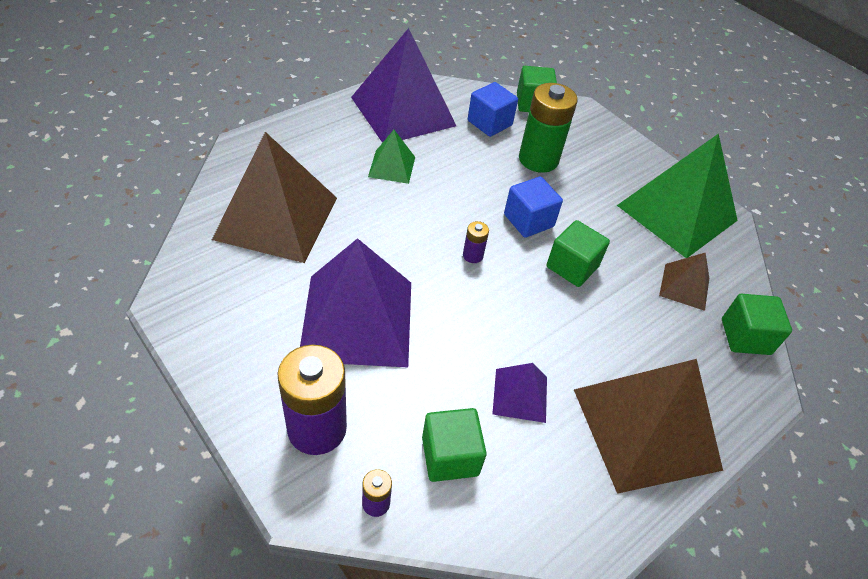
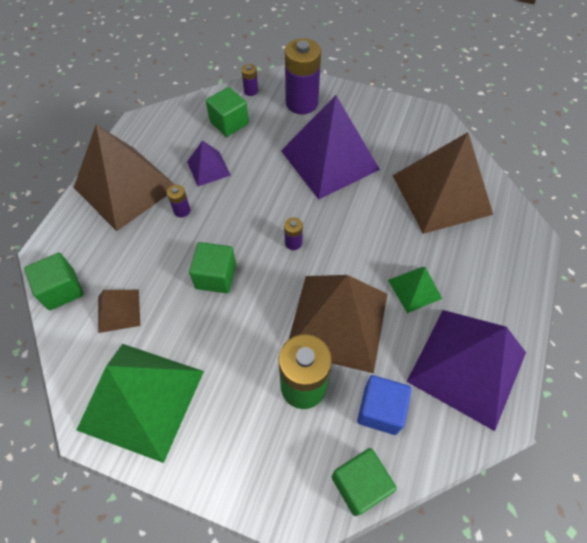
camera: 155 degrees right, 10 degrees up
(479, 179) = (338, 322): none -> brown pyramid
(528, 220) = (271, 302): blue cube -> none
(580, 355) = (182, 210): none -> purple battery

